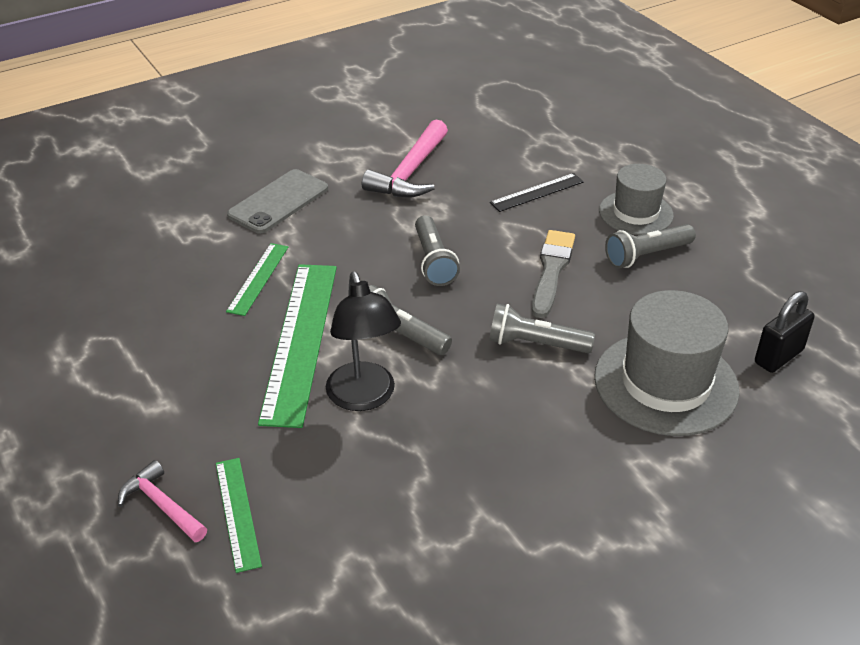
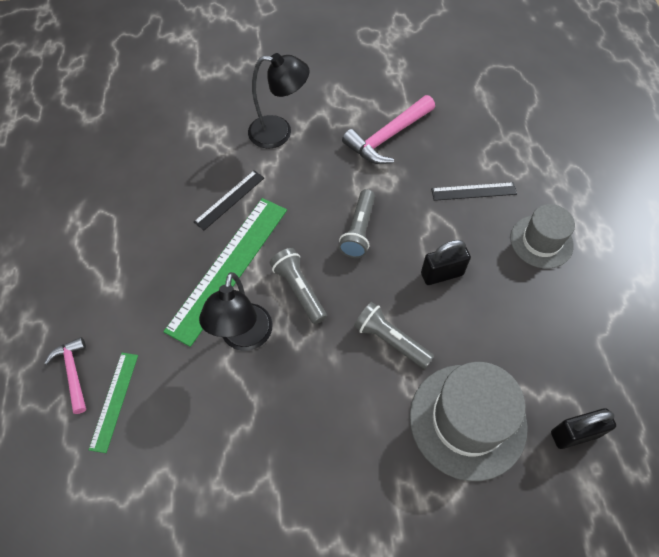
camera: 25 degrees right, 20 degrees up
(258, 278) = (229, 199): green ruler -> black ruler
(278, 202) = (279, 132): grey phone -> black lamp
(551, 270) = (442, 274): grey brush -> black padlock
(646, 255) = (525, 288): grey flashlight -> none

